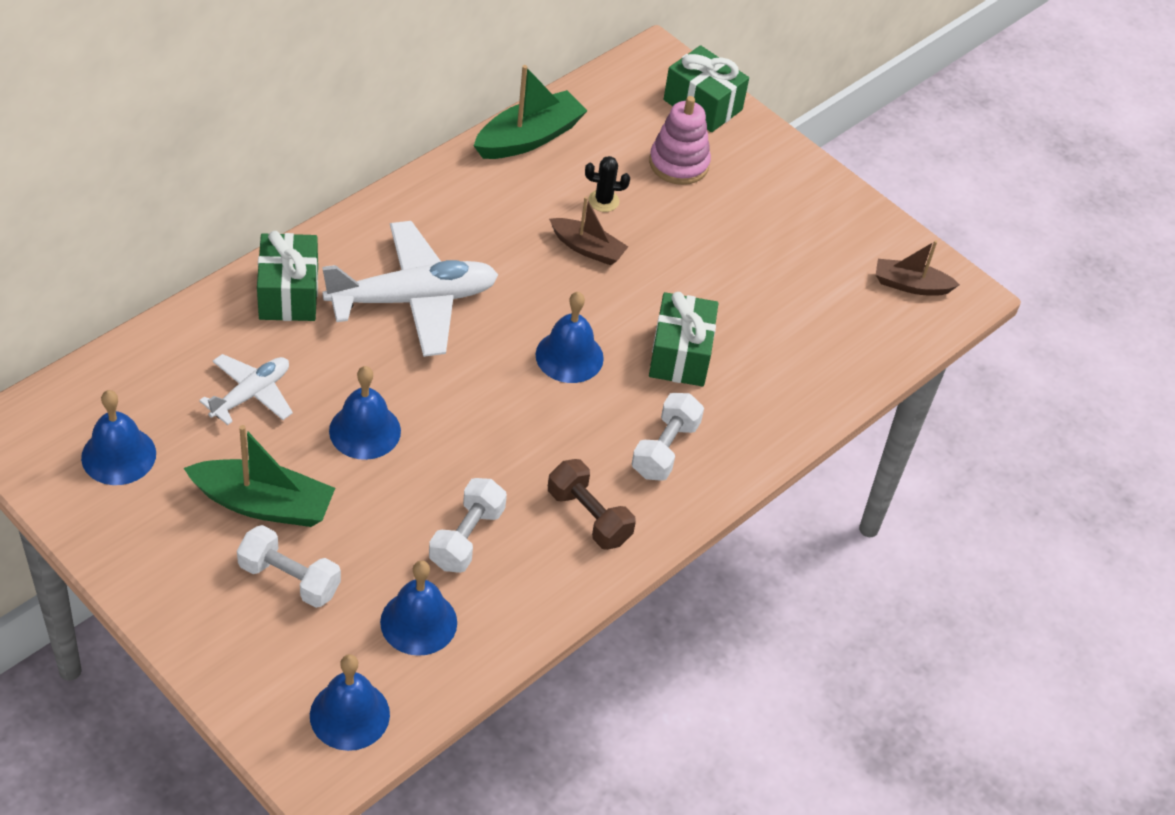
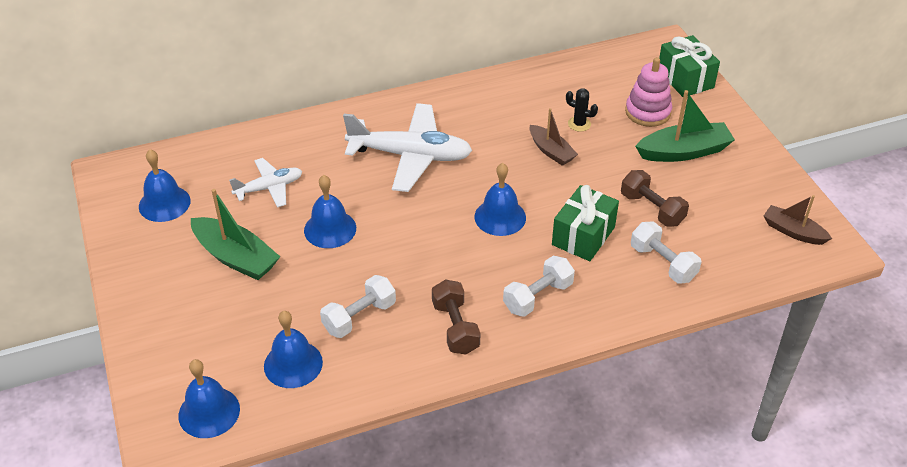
camera: 30 degrees right, 5 degrees down
(288, 293) = (330, 133): green gift -> none
(289, 579) = (223, 309): white dumbbell -> white dumbbell (663, 263)
(529, 138) = (547, 75): green boat -> green boat (684, 151)
(743, 298) = (652, 209): none -> brown dumbbell

